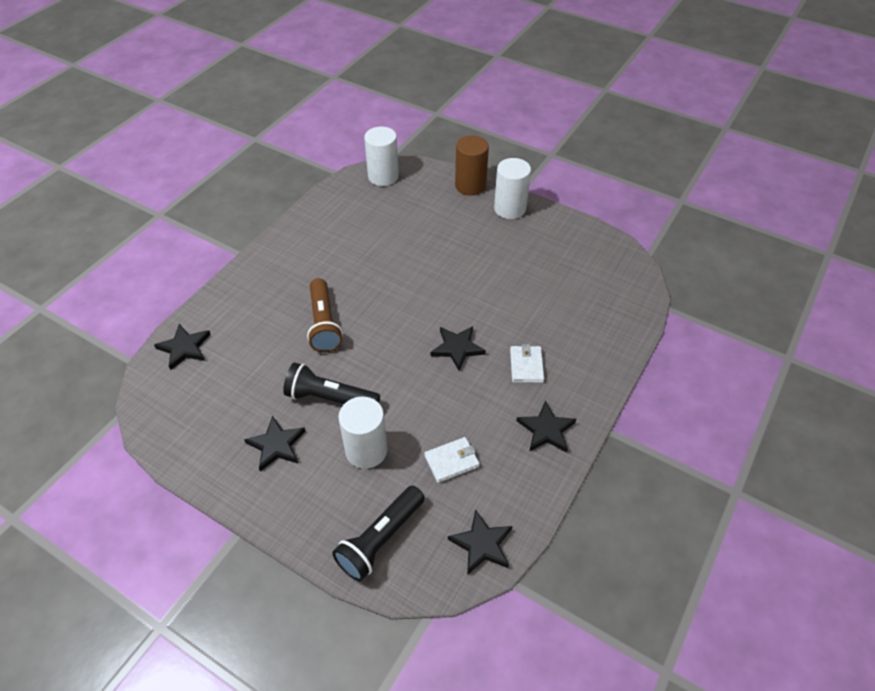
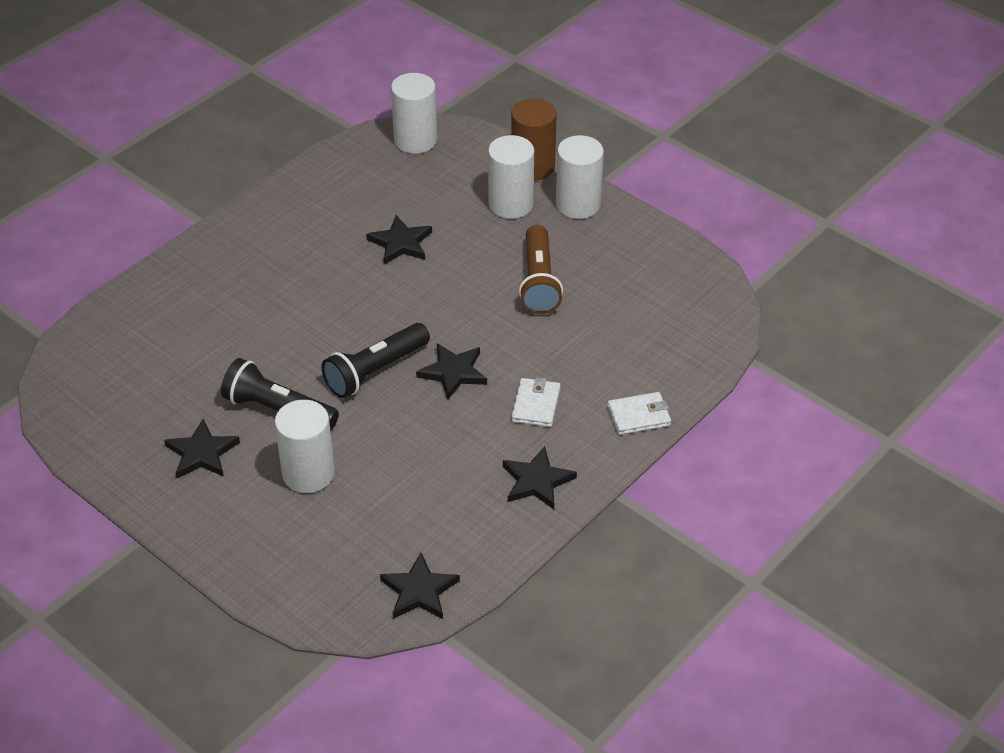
camera: 10 degrees right, 5 degrees down
(184, 348) = (111, 328): black star -> black star (400, 243)
(324, 324) = (290, 322): brown flashlight -> brown flashlight (539, 281)
(380, 539) = (302, 569): black flashlight -> black flashlight (375, 371)
(451, 461) = (409, 499): white wallet -> white wallet (639, 416)
(463, 214) = (511, 204): none -> white cylinder

